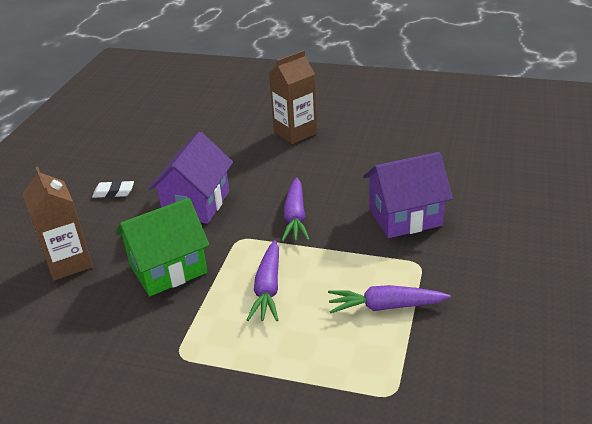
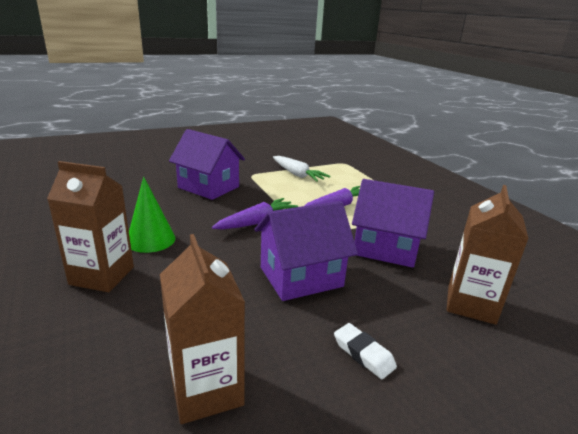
camera: 135 degrees left, 10 degrees down
(165, 142) = (206, 390): none -> brown carton
(168, 269) = (385, 248): green house -> purple house
(323, 158) = (151, 240): none -> green cone
(385, 306) = (297, 174): purple carrot -> white carrot

